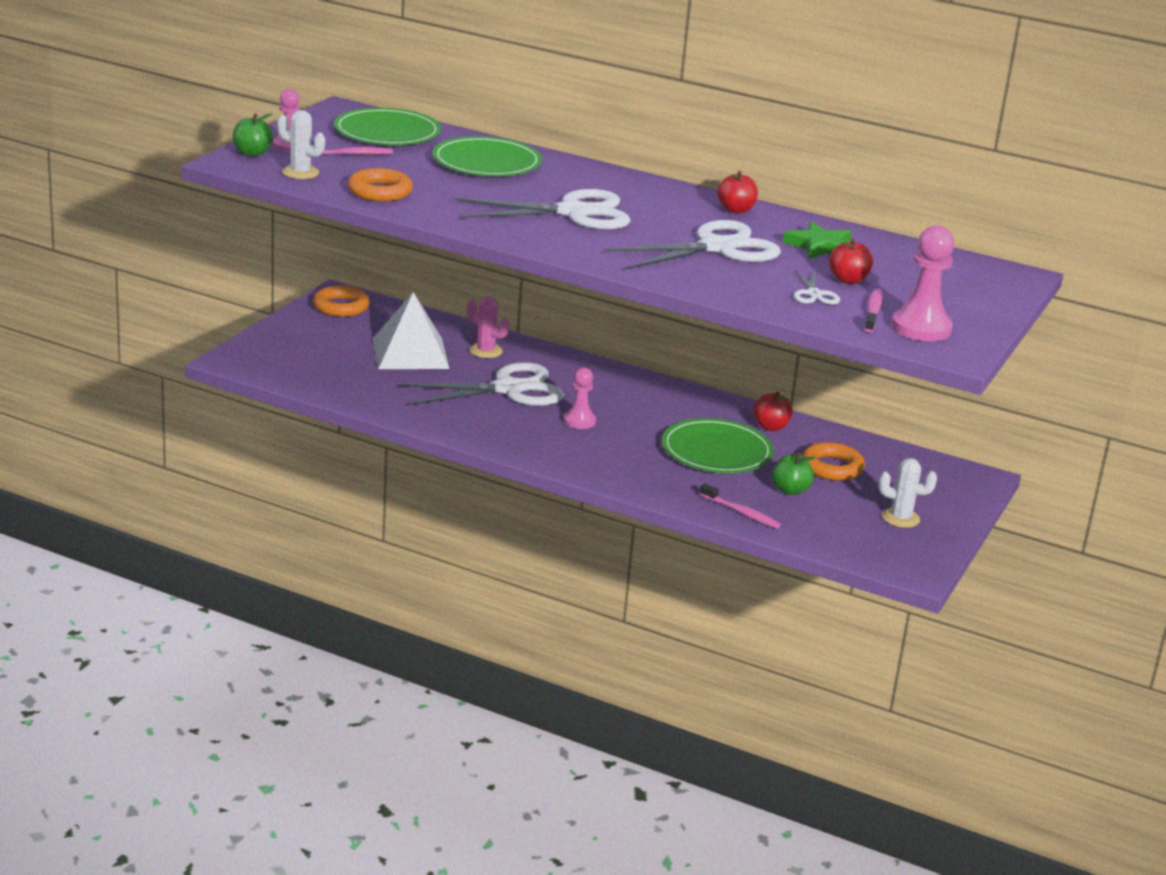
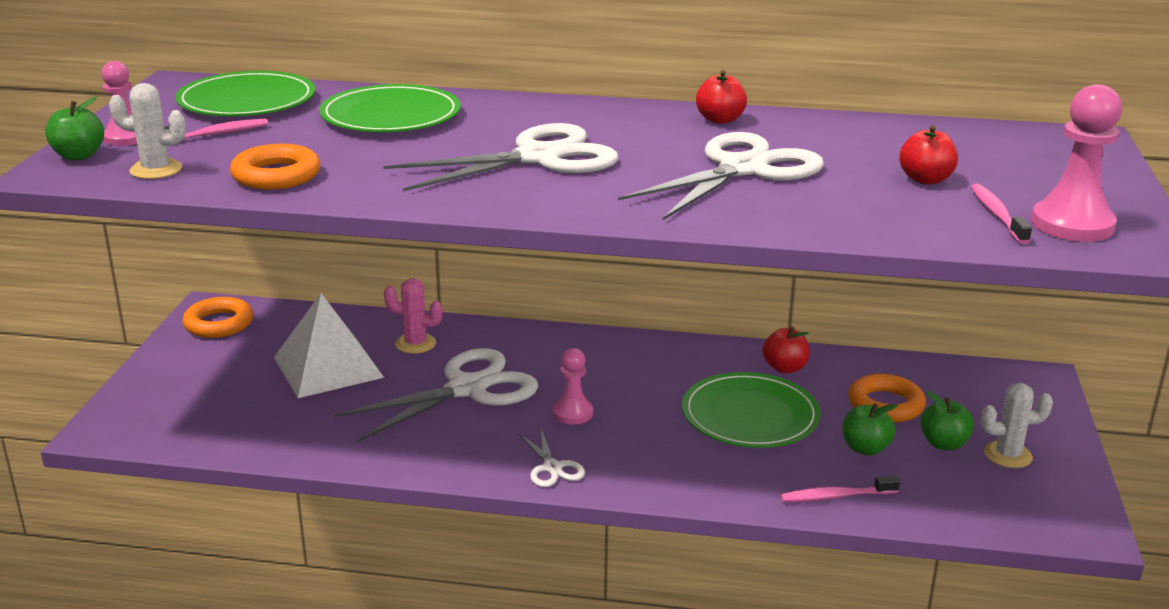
camera: 15 degrees left, 0 degrees up
(741, 512) = (835, 496): pink toothbrush -> pink toothbrush turned 150 degrees clockwise
(814, 294) = (908, 206): white scissors -> white scissors (552, 468)
(820, 246) = (852, 145): green star -> none
(856, 501) = (944, 444): none -> green apple

